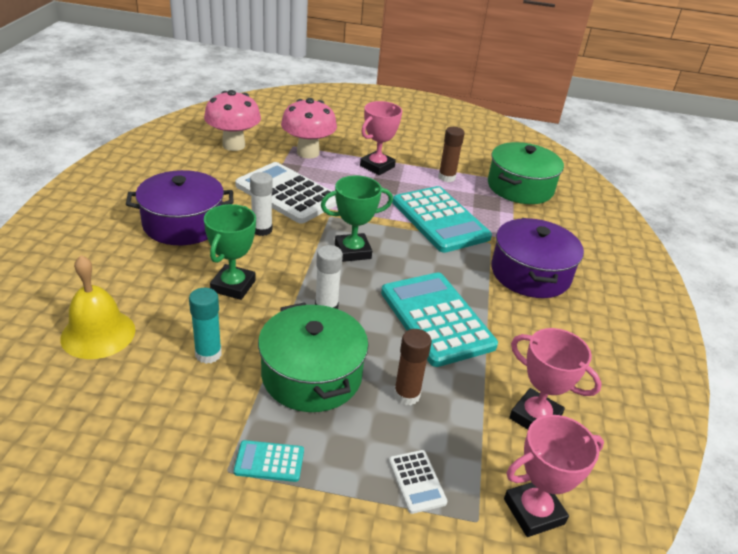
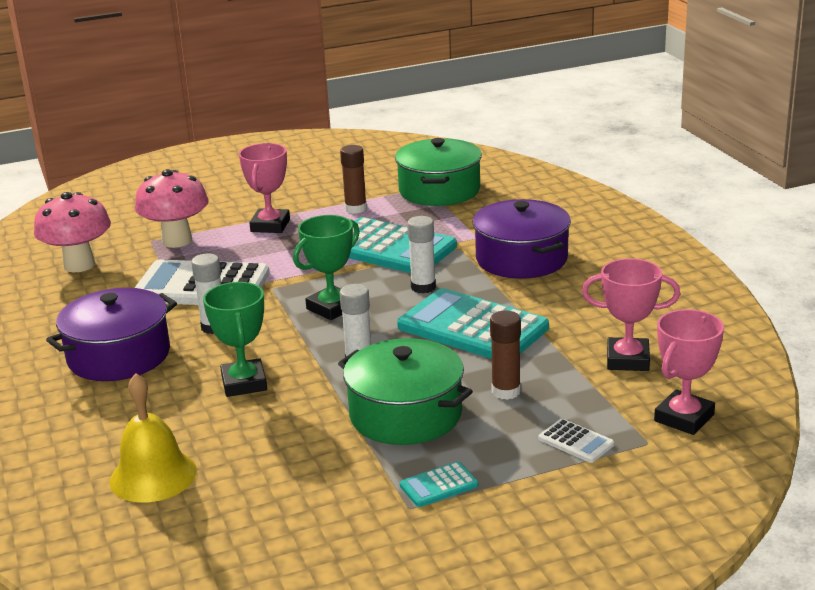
camera: 25 degrees left, 10 degrees down
(208, 354) = (288, 442): turquoise glue stick -> none
(433, 264) = (423, 287): none -> white glue stick

